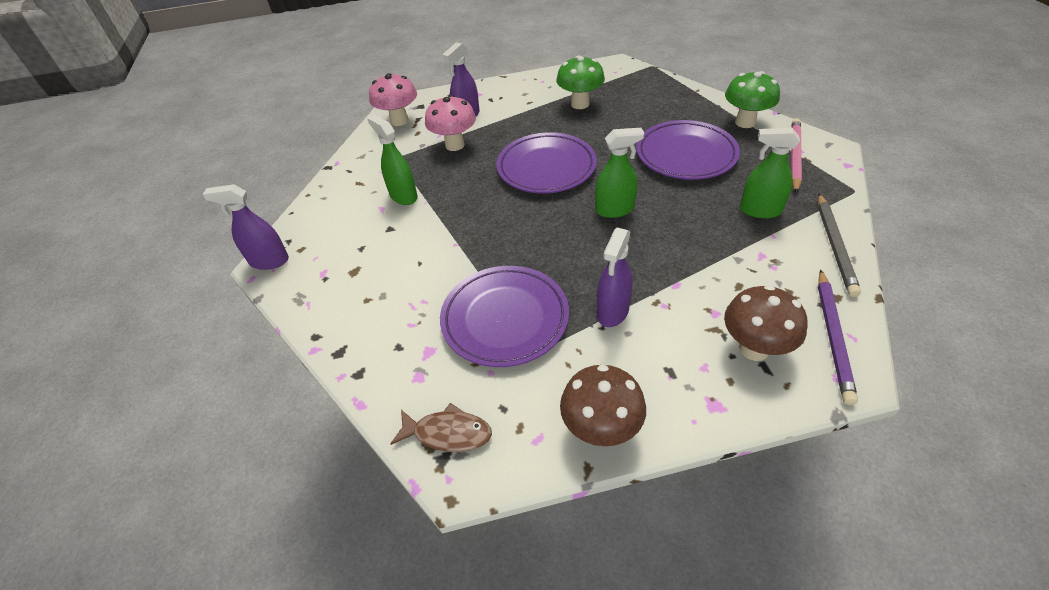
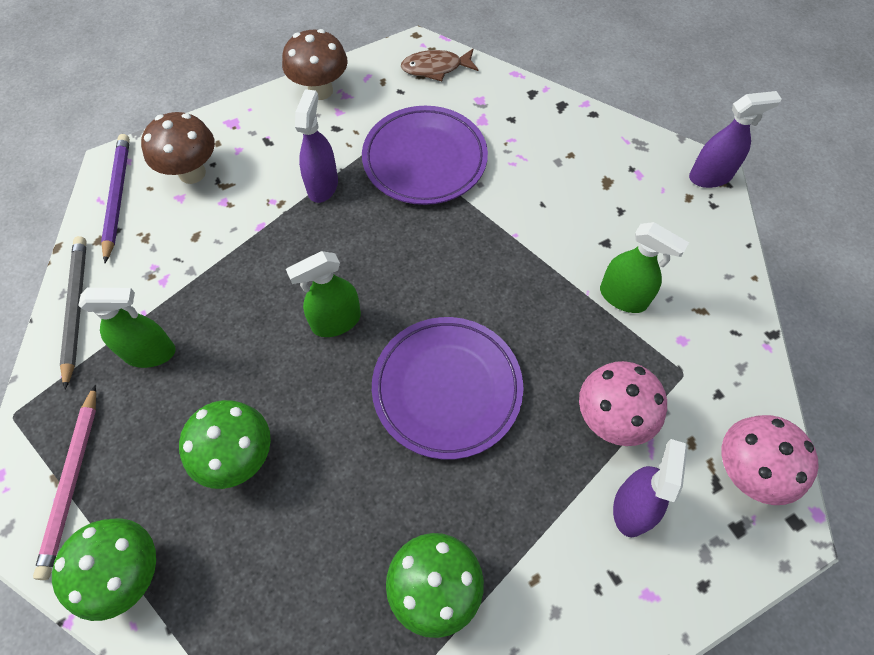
camera: 160 degrees right, 15 degrees up
(686, 155) = (239, 457): purple plate -> green mushroom

